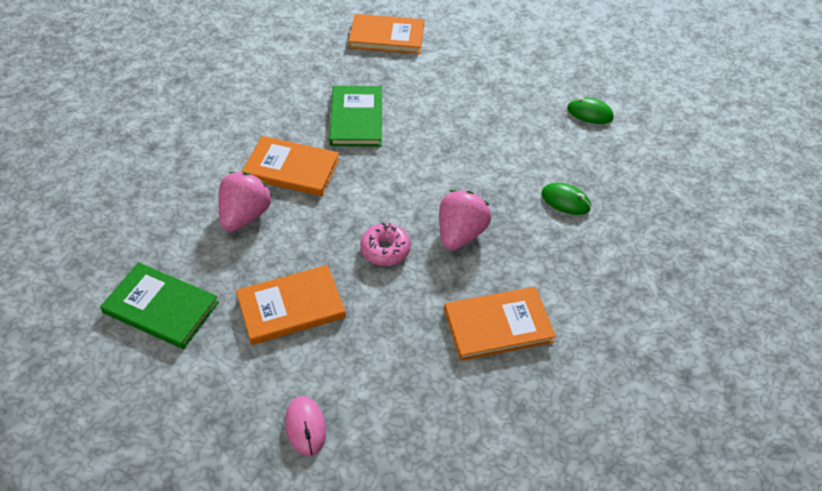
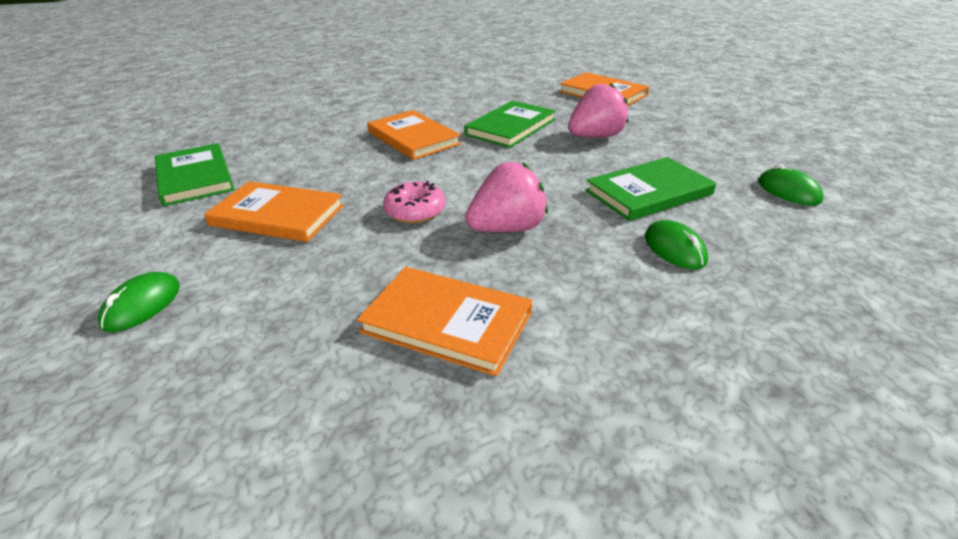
camera: 40 degrees right, 15 degrees down
(245, 215) = (336, 151): pink strawberry -> pink strawberry (595, 137)
(305, 427) = (142, 305): pink mouse -> green mouse
(514, 154) = (649, 192): none -> green book

